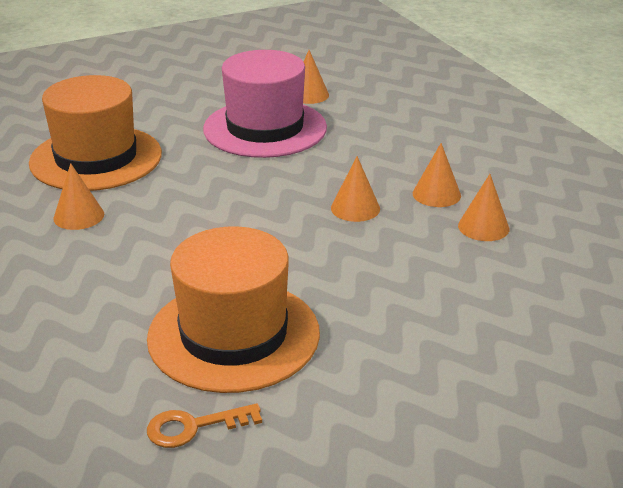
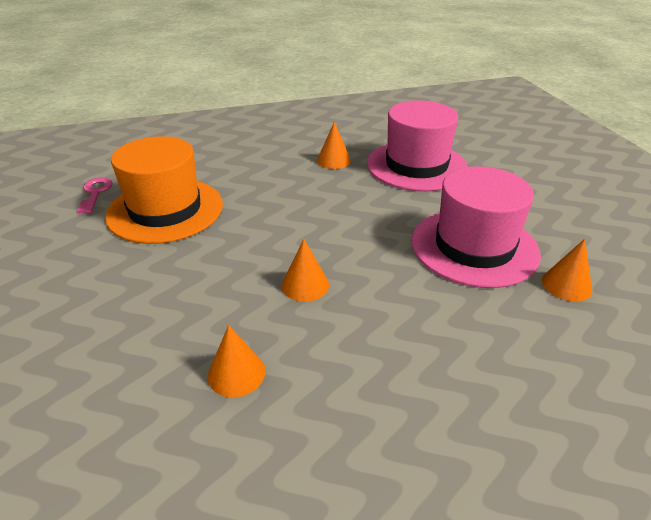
camera: 100 degrees right, 5 degrees up
(96, 158) = (416, 165): orange hat -> pink hat
(194, 427) = (95, 193): orange key -> pink key
(436, 194) = (315, 349): orange cone -> none

